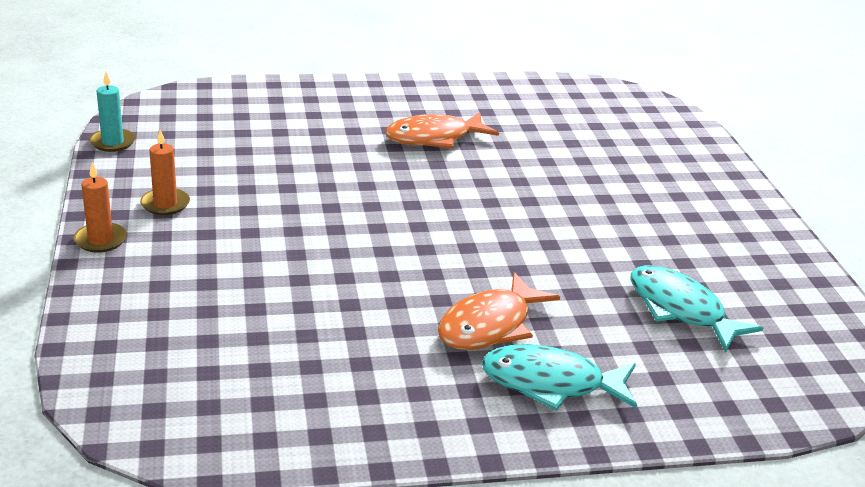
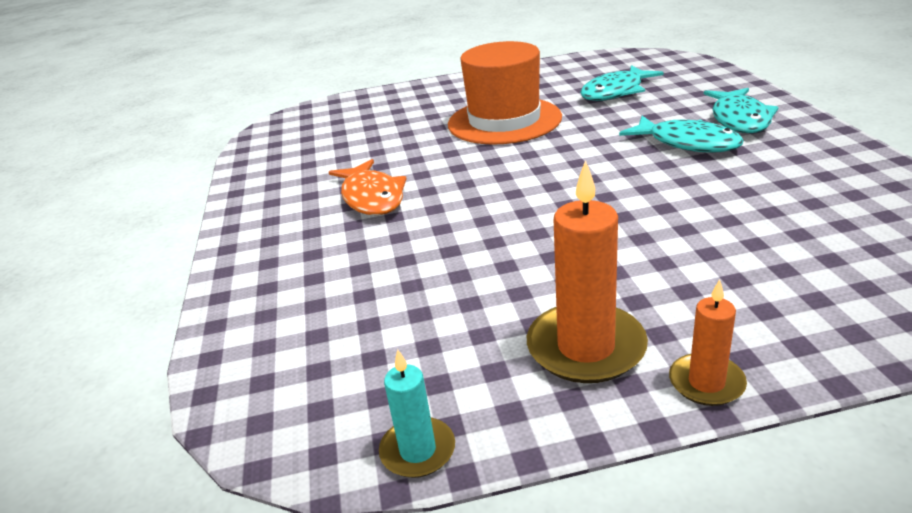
camera: 85 degrees left, 0 degrees up
(165, 204) = (586, 347): orange candle -> orange candle, size x1.76
(489, 325) = (687, 143): orange fish -> turquoise fish
(599, 218) = (504, 121): none -> orange hat

